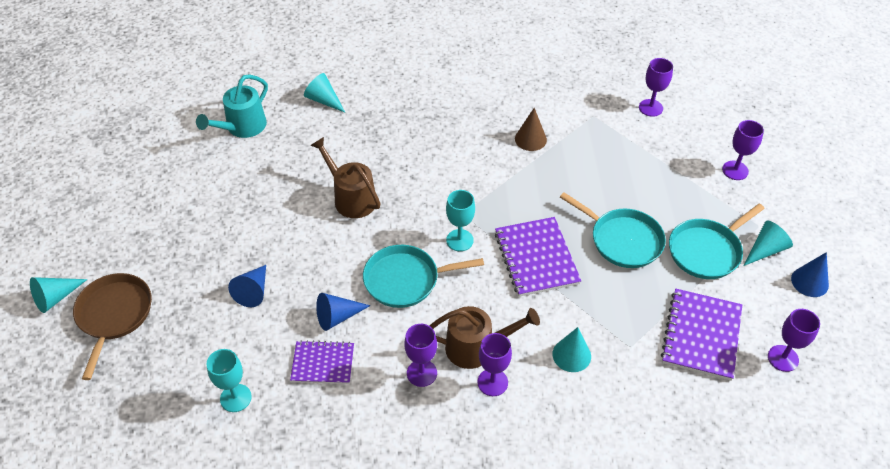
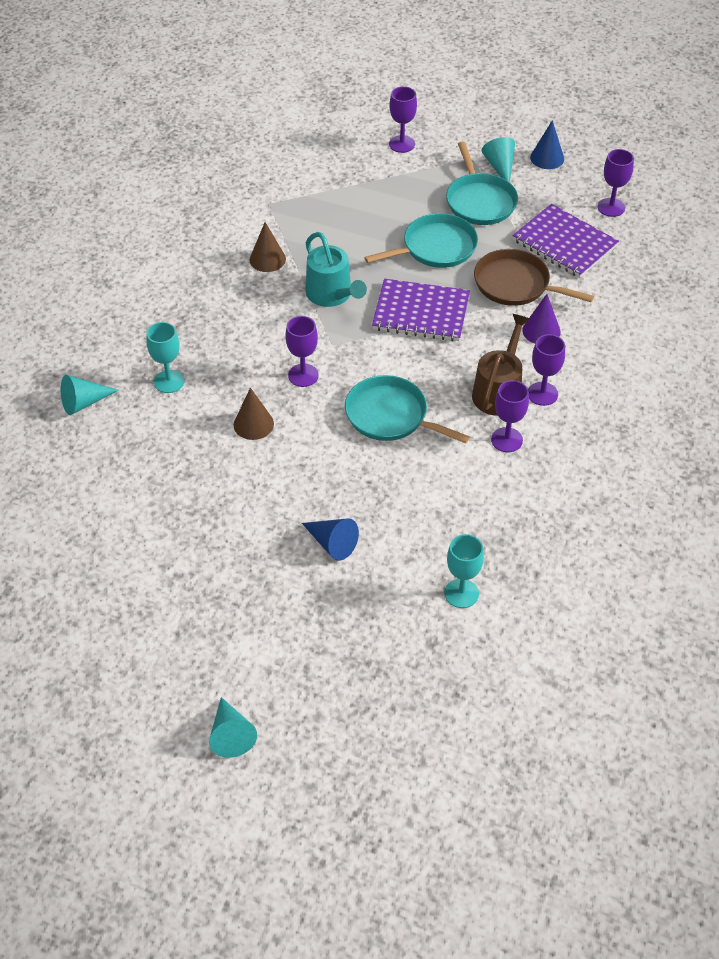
camera: 65 degrees left, 0 degrees up
(114, 315) = (291, 680): brown pan -> brown pan (515, 284)
(242, 127) = (73, 489): turquoise watering can -> turquoise watering can (332, 295)
(323, 363) = (456, 511): purple notebook -> none
(337, 317) = (406, 483): blue cone -> none
(351, 198) = (253, 424): brown watering can -> brown cone
(405, 280) = (390, 416): turquoise pan -> turquoise pan turned 105 degrees clockwise
(459, 240) = (365, 358): turquoise goblet -> turquoise goblet (169, 381)
(571, 355) = (541, 331): turquoise cone -> purple cone
(650, 108) = (287, 162): purple goblet -> purple goblet (303, 375)

